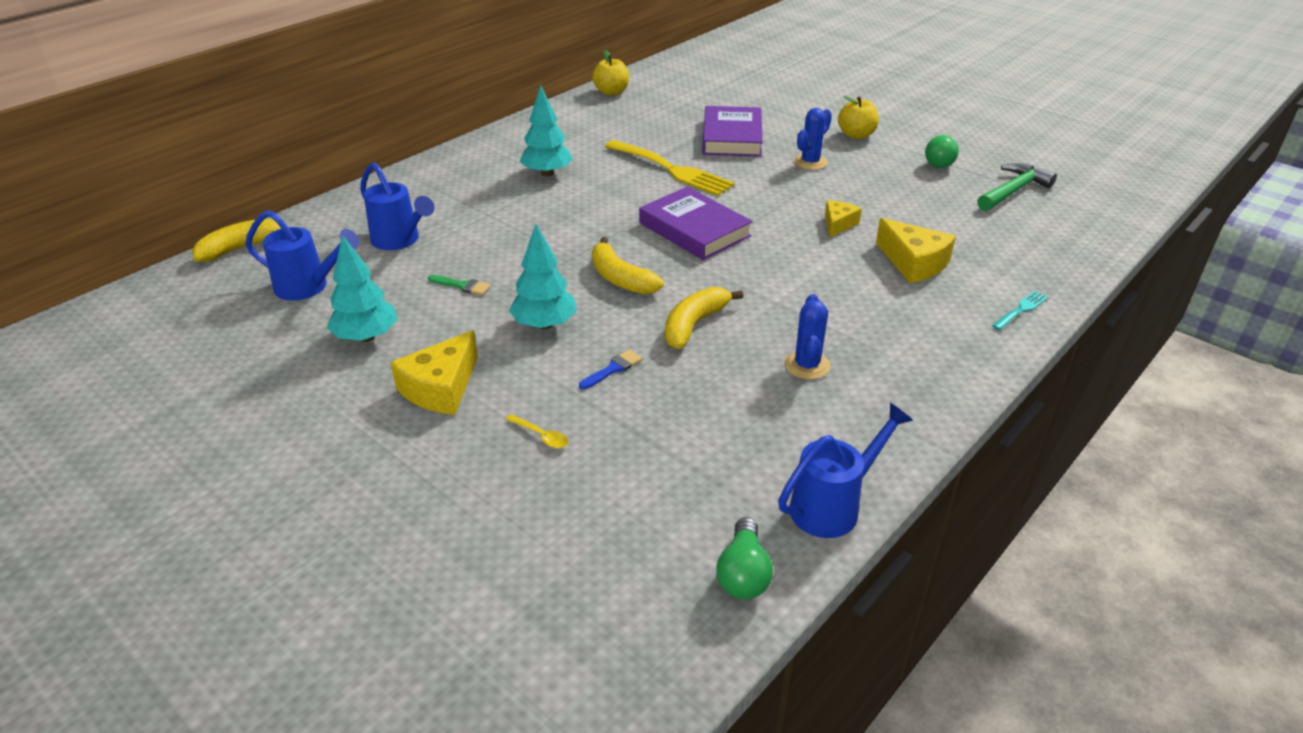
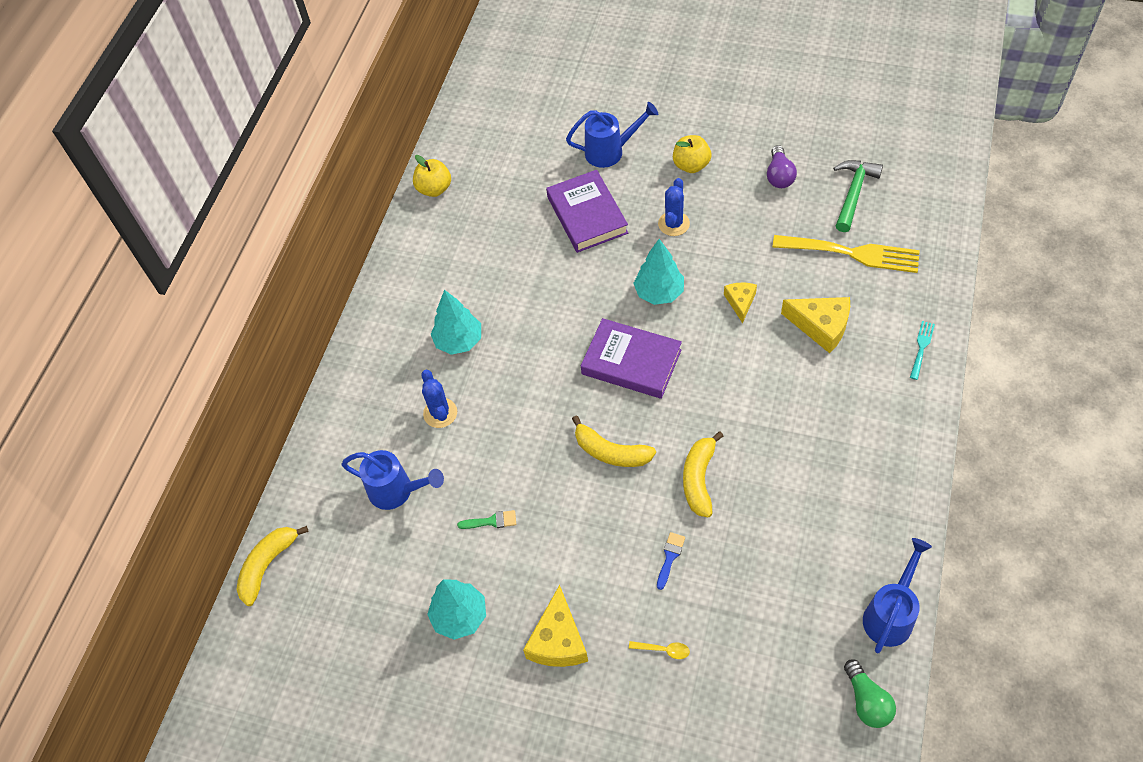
camera: 20 degrees left, 20 degrees up
(308, 287) = (366, 584): blue watering can -> blue watering can (610, 151)
(544, 325) = (587, 534): turquoise tree -> turquoise tree (659, 293)
(672, 170) = (564, 287): yellow fork -> yellow fork (852, 253)
(807, 365) = (804, 484): blue cactus -> blue cactus (440, 413)
(941, 162) = (779, 176): green light bulb -> purple light bulb

